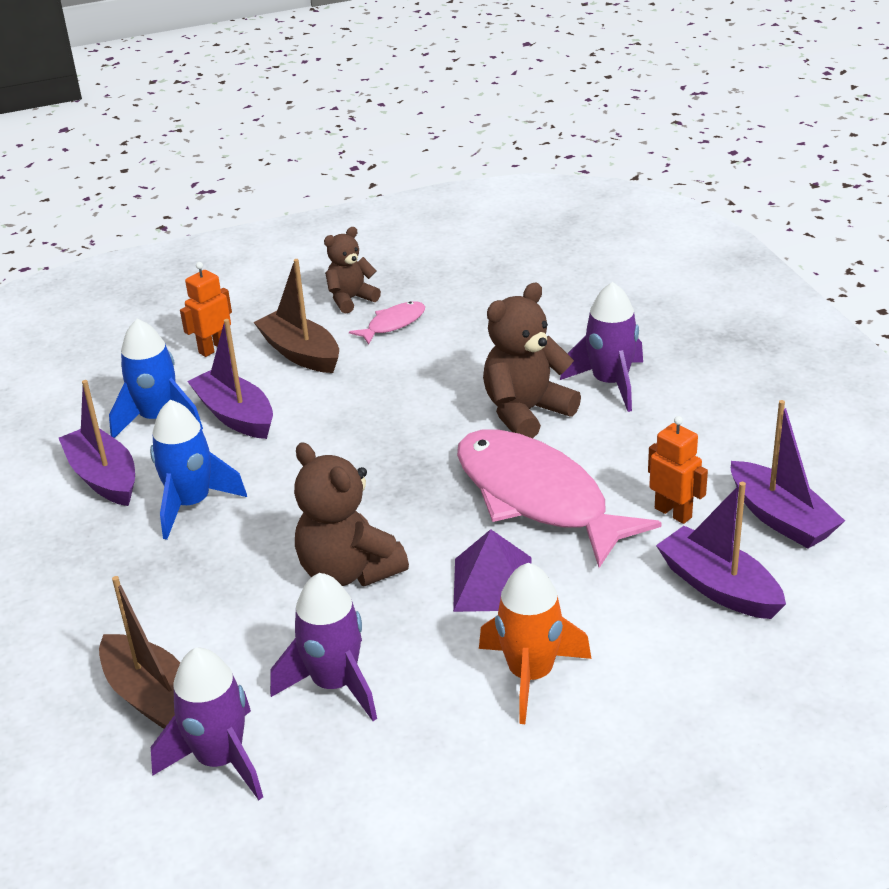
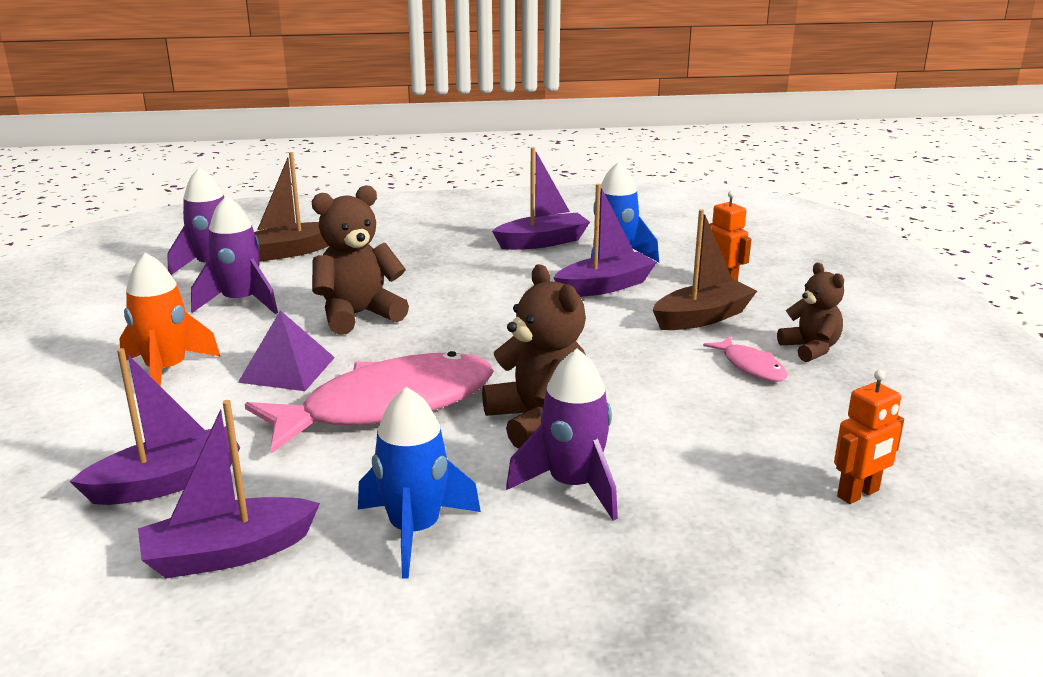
camera: 100 degrees right, 10 degrees down
(191, 504) = (488, 267): blue rocket -> blue rocket (415, 530)
(673, 512) = (301, 480): orange robot -> orange robot (858, 494)

